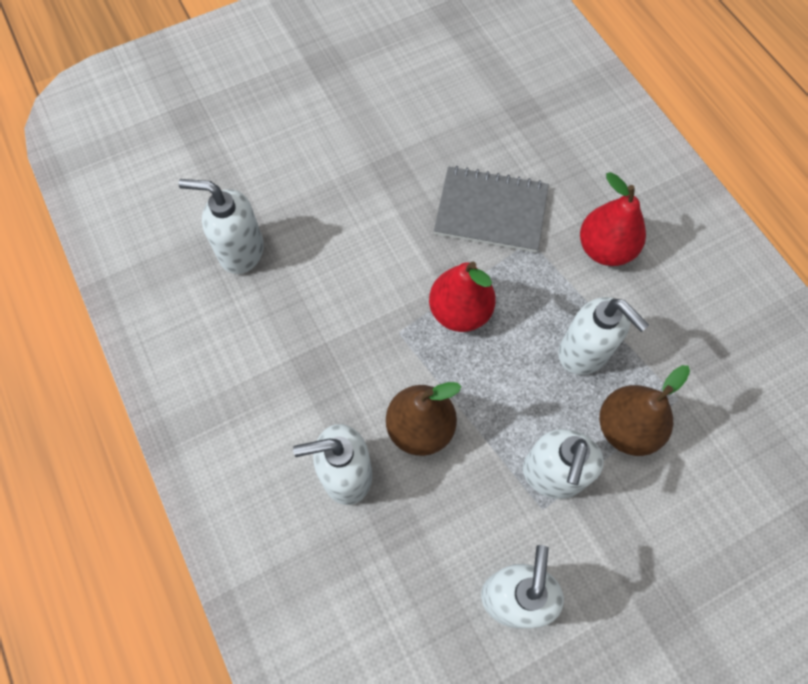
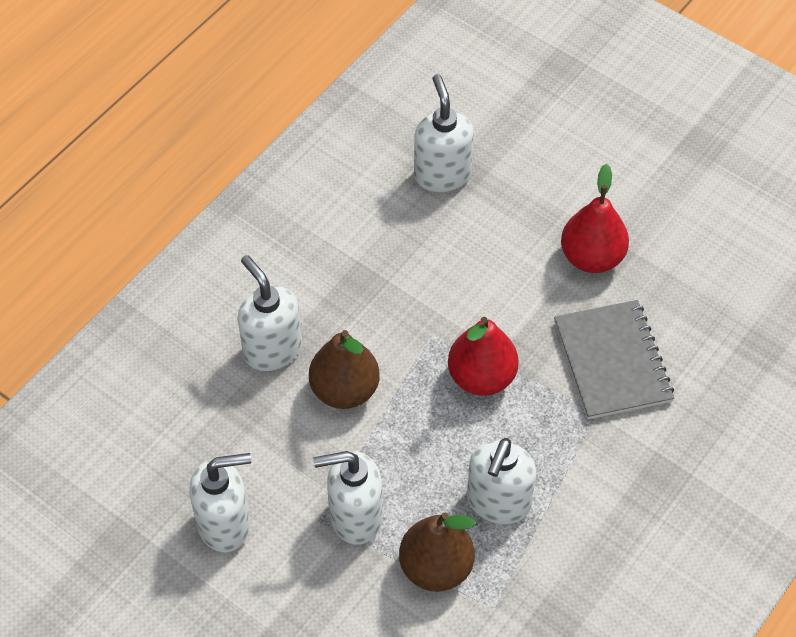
camera: 65 degrees right, 10 degrees down
(605, 249) = (631, 483): red pear -> red pear (592, 257)

